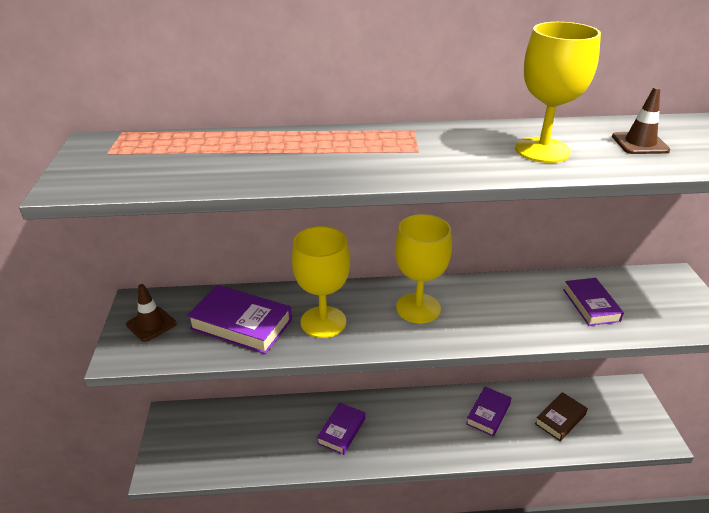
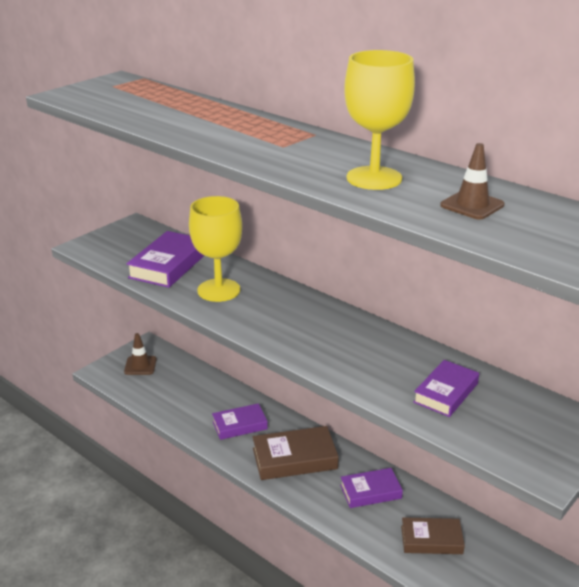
camera: 45 degrees right, 5 degrees down
(151, 324) = (122, 239): brown traffic cone -> brown traffic cone (140, 365)
(241, 324) = (168, 265): purple book -> purple book turned 45 degrees clockwise
(413, 427) = (294, 458): none -> brown book
(418, 308) = (297, 317): yellow goblet -> none

